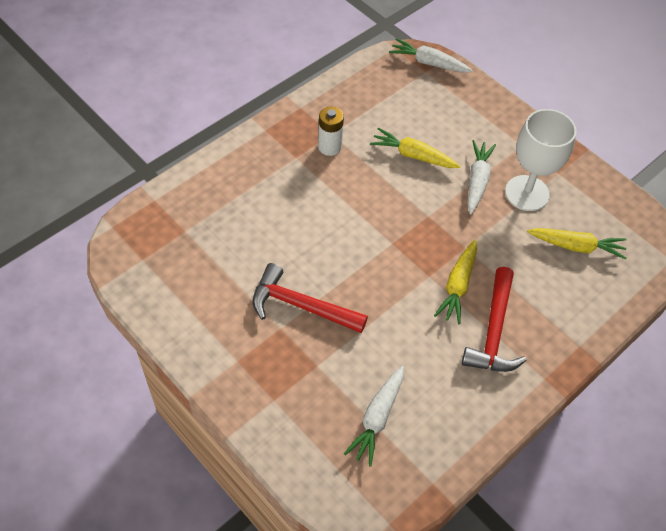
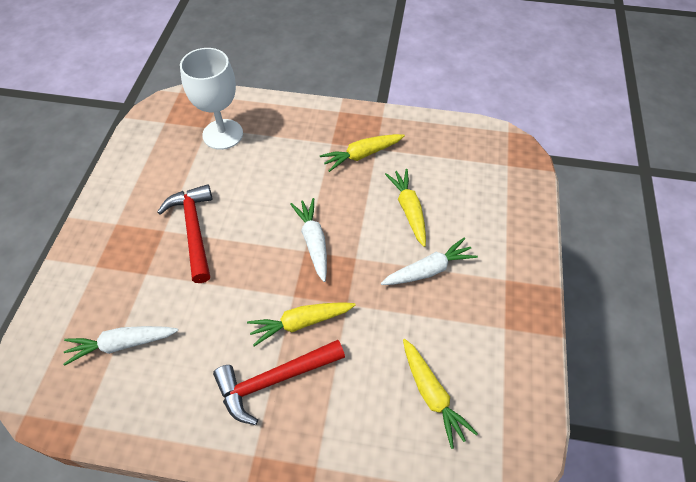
camera: 55 degrees right, 0 degrees up
(329, 147) = (362, 155): white battery -> yellow carrot
(429, 63) = (519, 161): white carrot -> white carrot (313, 242)
(527, 193) = (454, 316): white goblet -> white goblet (222, 134)

